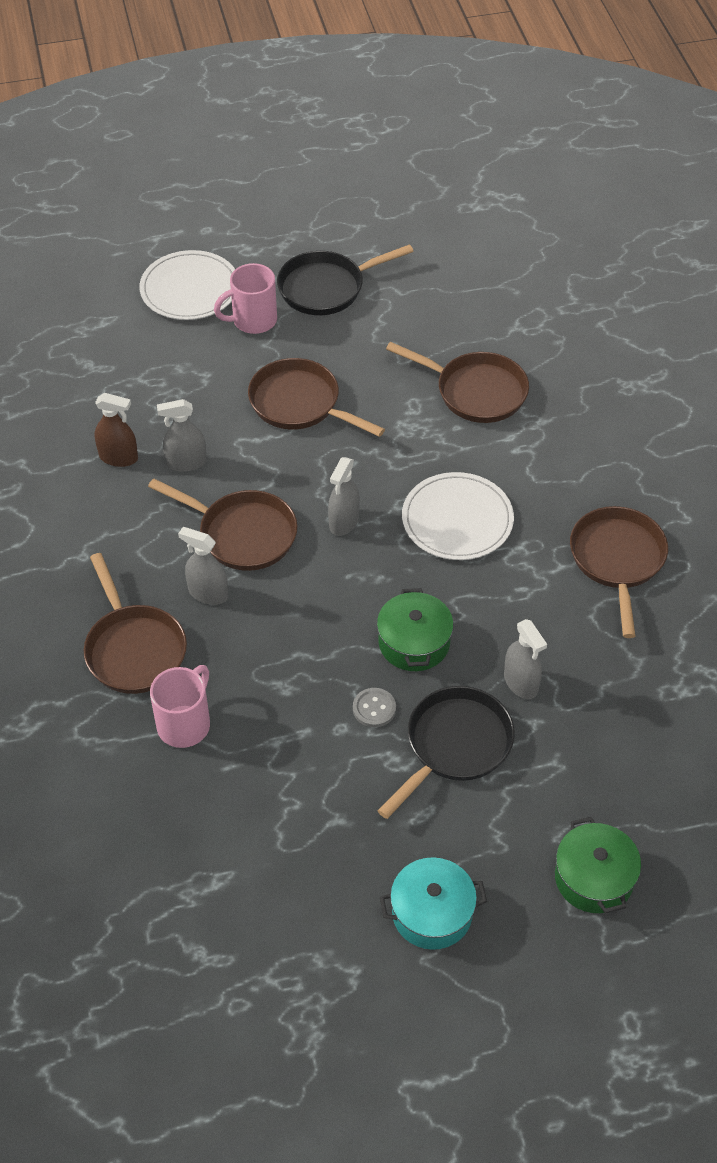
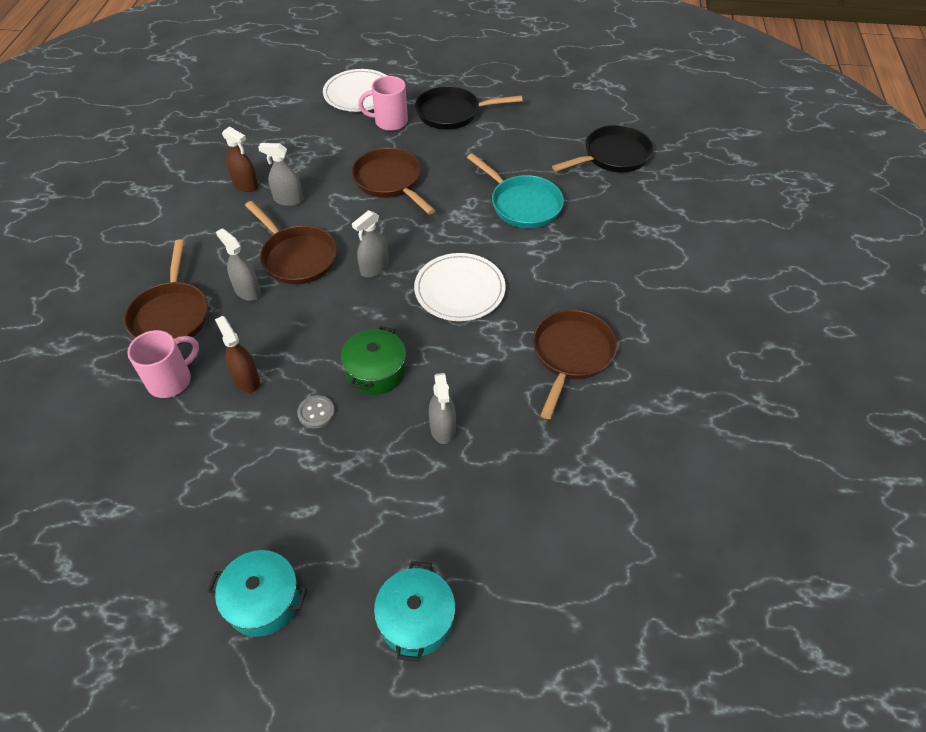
camera: 20 degrees right, 0 degrees up
(273, 697) = (246, 380): none -> brown spray bottle
(454, 745) = (362, 462): black pan -> black pan (612, 156)
(476, 392) = (522, 204): brown pan -> turquoise pan
(594, 878) = (416, 619): green pot -> turquoise pot

